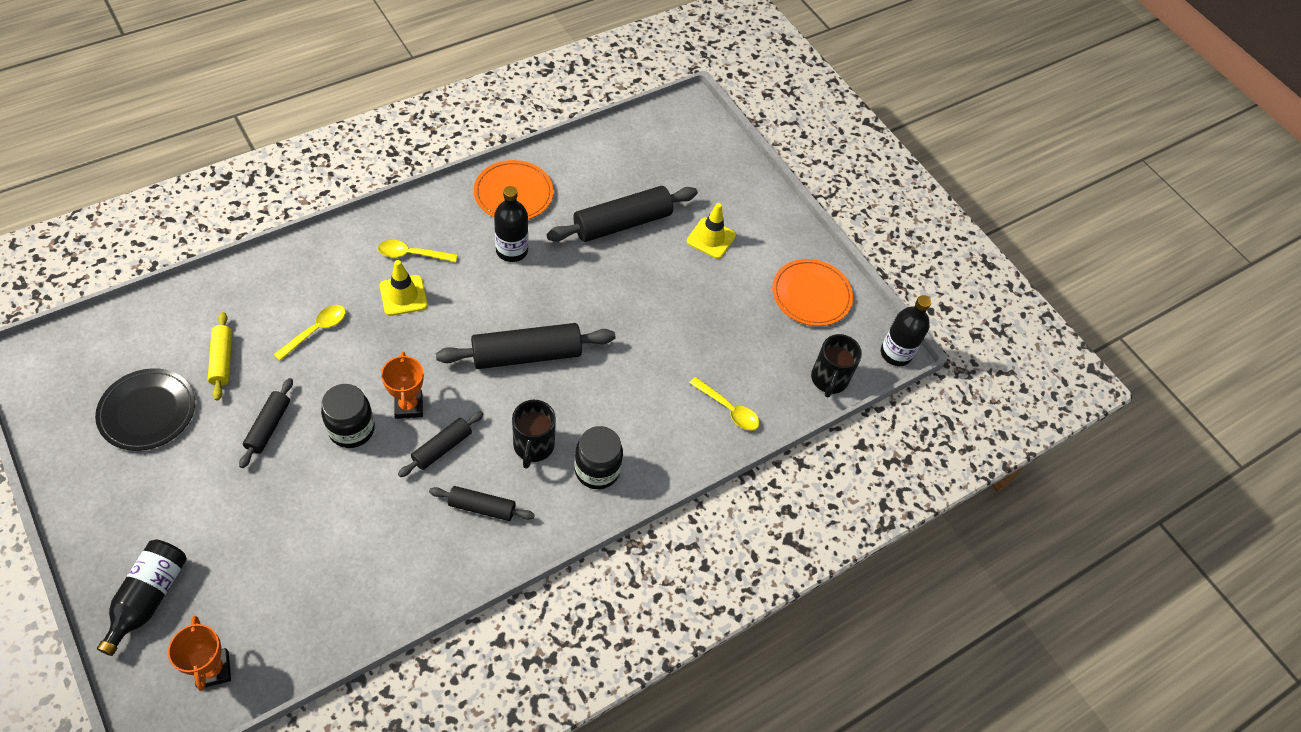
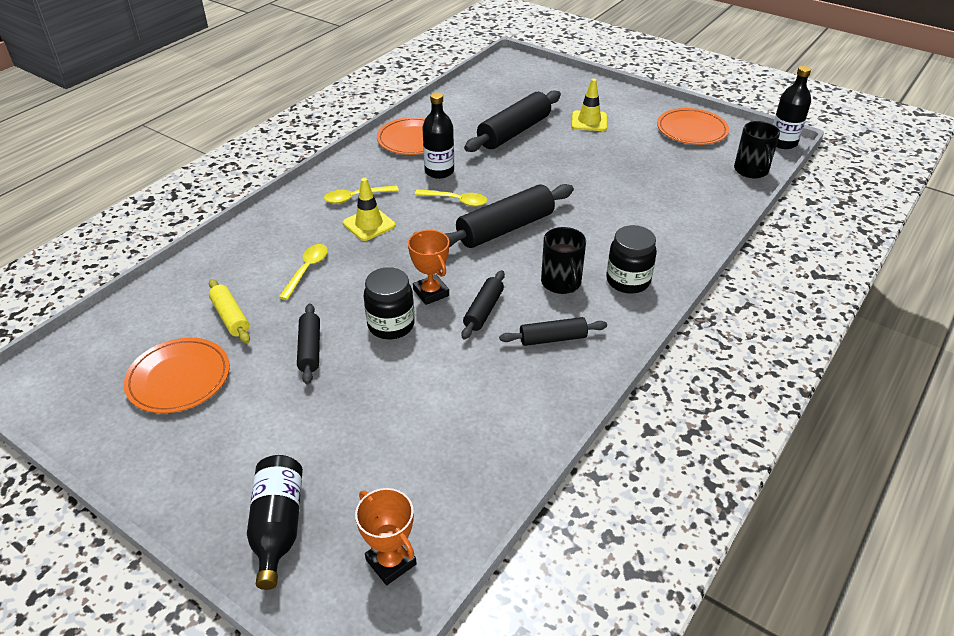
camera: 15 degrees left, 15 degrees down
(147, 411) = (179, 378): black plate -> orange plate
(728, 409) = (695, 210): yellow spoon -> yellow spoon (456, 201)

